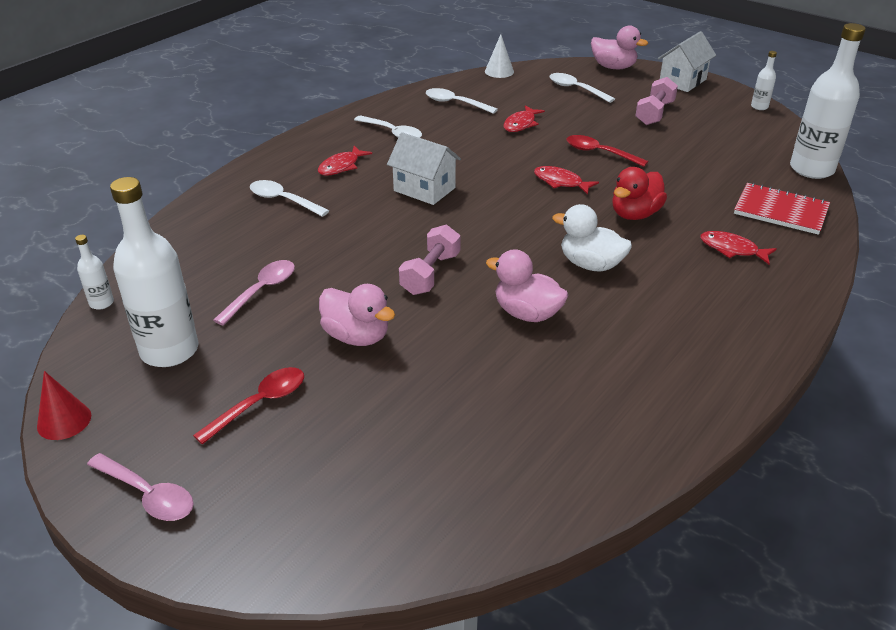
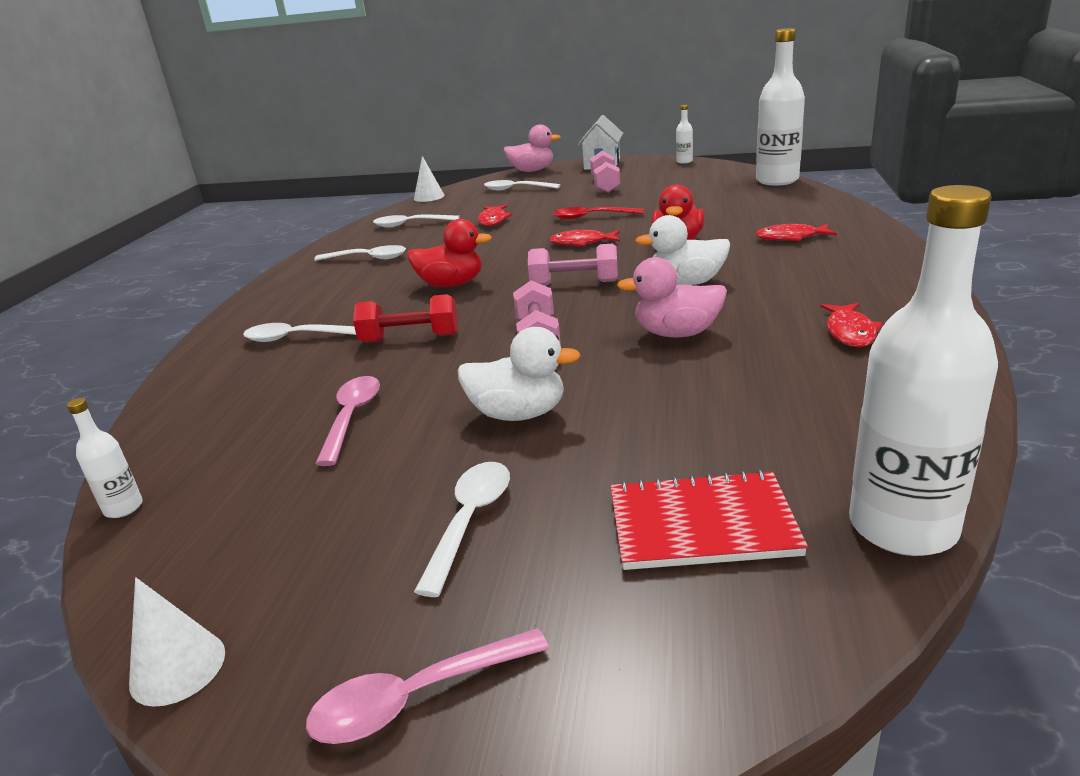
camera: 25 degrees left, 10 degrees down
(64, 421) = (177, 667): red cone -> white cone
(148, 495) = (415, 698): pink spoon -> pink spoon turned 150 degrees clockwise
(169, 350) = (280, 518): white bottle -> white bottle (902, 527)
(260, 403) = (470, 520): red spoon -> white spoon
(341, 166) = (337, 295): red fish -> red fish (850, 332)
(351, 234) = (410, 338): none -> red dumbbell
(357, 336) = (518, 414): pink duck -> white duck
(424, 189) = (451, 284): white house -> red duck
(509, 227) = (574, 283): none -> pink dumbbell
(780, 211) = (791, 207): red notebook -> red notebook (701, 524)

